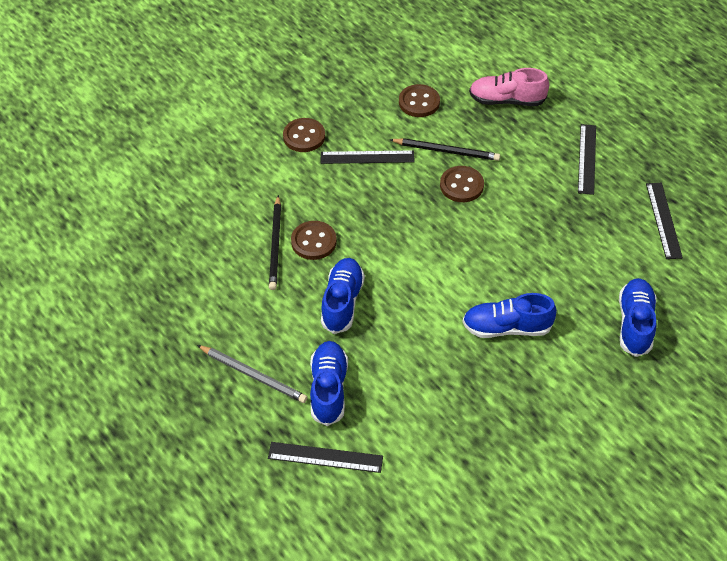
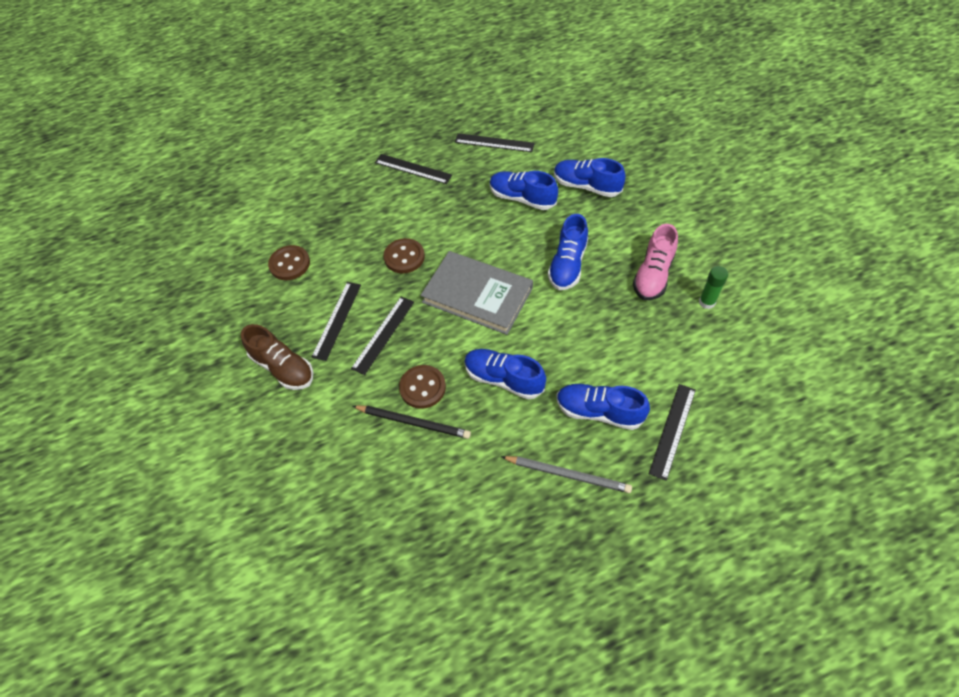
camera: 70 degrees left, 5 degrees up
(253, 375) = (568, 474): grey pencil -> grey pencil turned 60 degrees clockwise
(304, 136) = (283, 367): brown button -> brown shoe
(362, 196) = (383, 334): none -> black ruler
(436, 257) = (477, 295): none -> grey book
(446, 151) = (359, 258): black pencil -> none
(504, 471) = (707, 302): none -> green glue stick
(506, 100) = (322, 202): pink shoe -> pink shoe (653, 275)
(587, 266) = (522, 198): none -> blue shoe

